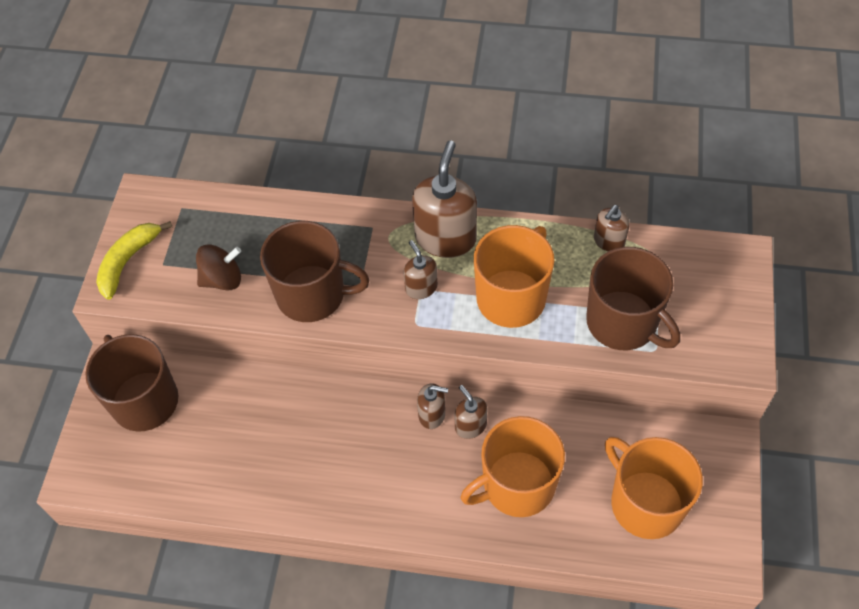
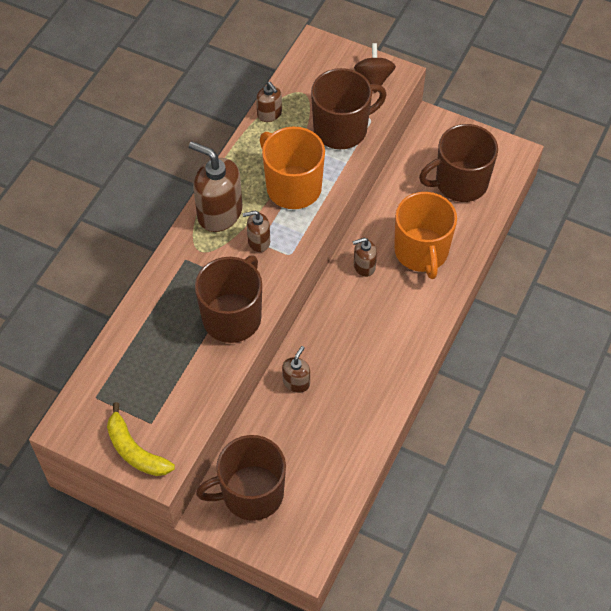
camera: 75 degrees left, 0 degrees up
(222, 279) = (188, 379): brown spinning top -> brown spinning top (374, 79)
(432, 415) = (345, 288): brown soap dispenser -> brown soap dispenser (296, 382)
(645, 503) = (460, 183): orange mug -> brown mug

